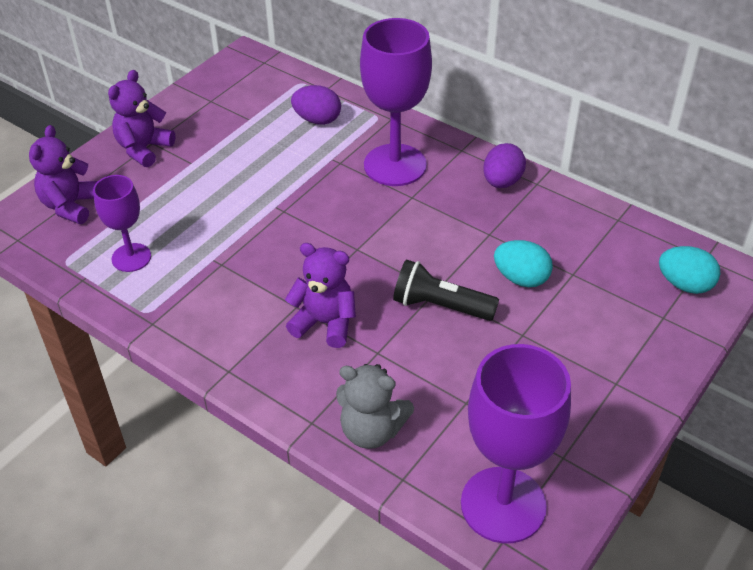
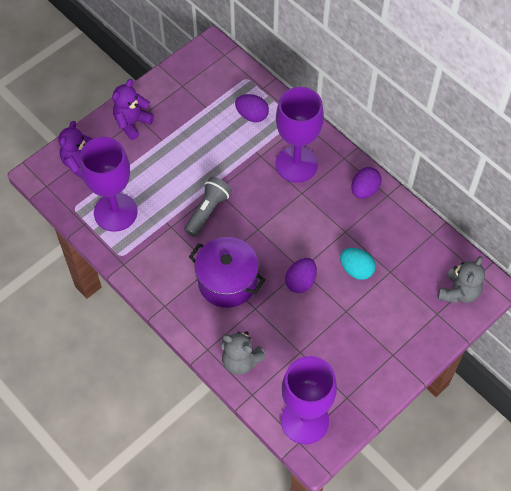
camera: 10 degrees right, 15 degrees up
(131, 257) = (115, 212): purple goblet -> purple goblet, size x1.76
(275, 237) = (207, 211): none -> grey flashlight
(325, 323) = (227, 282): purple teddy bear -> purple pot
(440, 306) = (300, 281): black flashlight -> purple egg
(684, 284) = (459, 292): turquoise egg -> grey teddy bear

